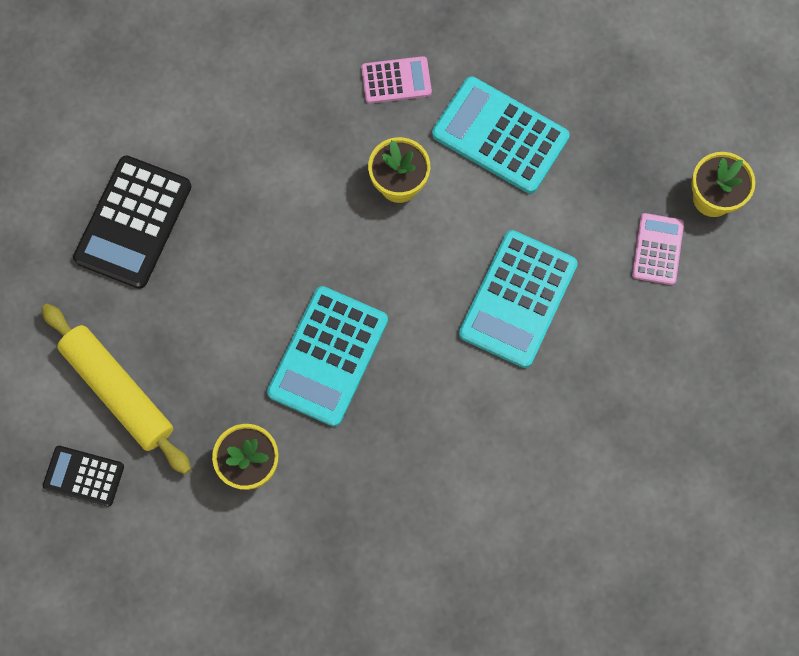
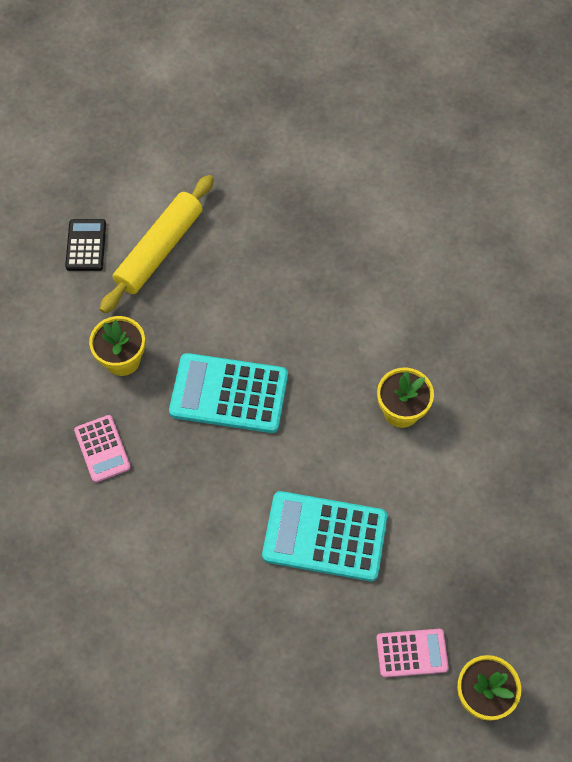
camera: 75 degrees right, 10 degrees down
(133, 222) = (301, 222): black calculator -> none
(396, 80) = (497, 384): pink calculator -> pink calculator (102, 449)
(500, 136) = (476, 484): turquoise calculator -> none

